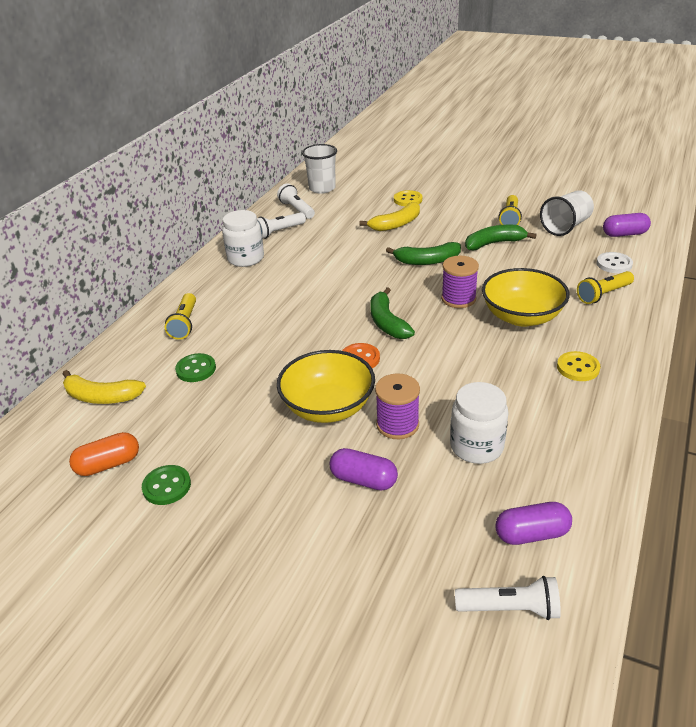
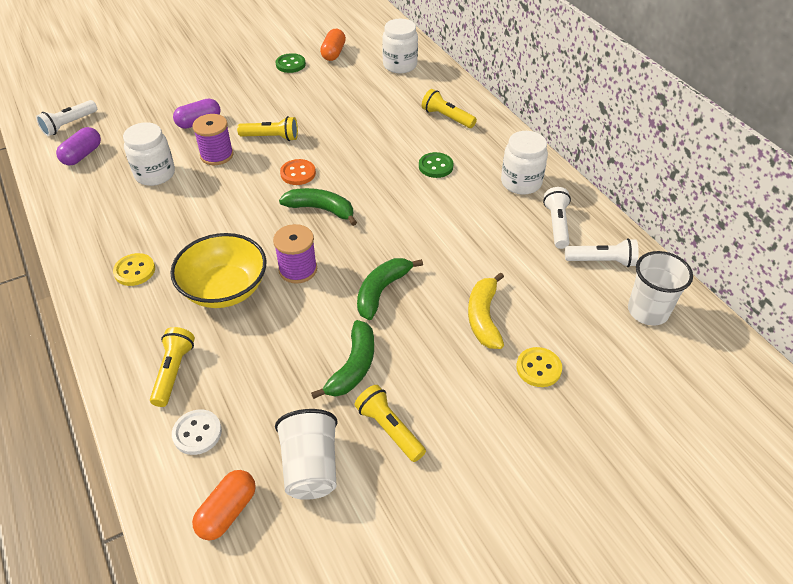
camera: 125 degrees right, 10 degrees up
(101, 397) = (400, 65): yellow banana -> white jar
(196, 369) = (382, 104): green button -> green button (435, 166)
(328, 407) = (271, 137): yellow bowl -> yellow flashlight
(624, 234) = (227, 511): purple capsule -> orange capsule

